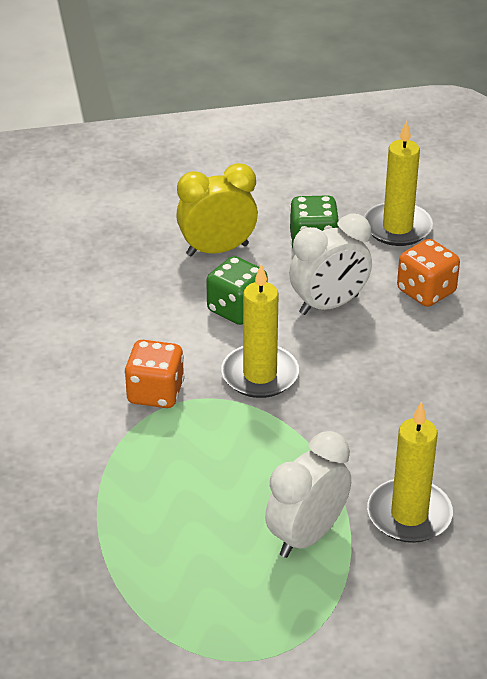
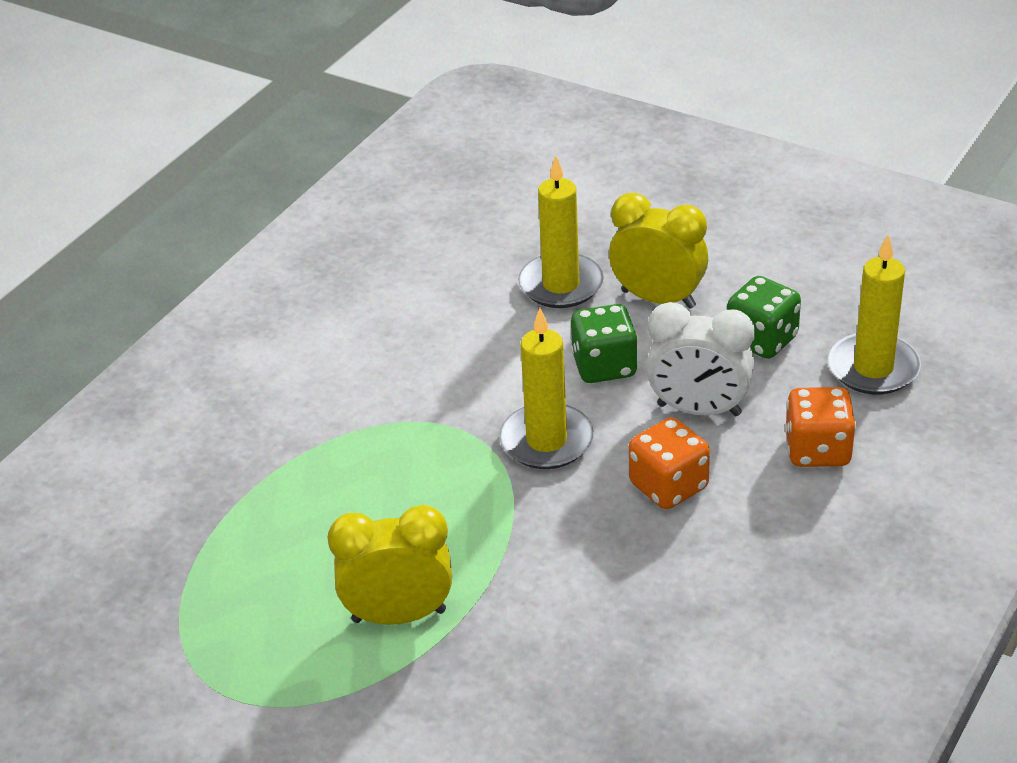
camera: 45 degrees right, 0 degrees up
(155, 393) = (434, 404): orange dice -> orange dice (668, 486)
(307, 536) = (399, 615): white clock -> yellow clock
(409, 514) = (514, 657): yellow candle -> yellow candle (561, 285)

